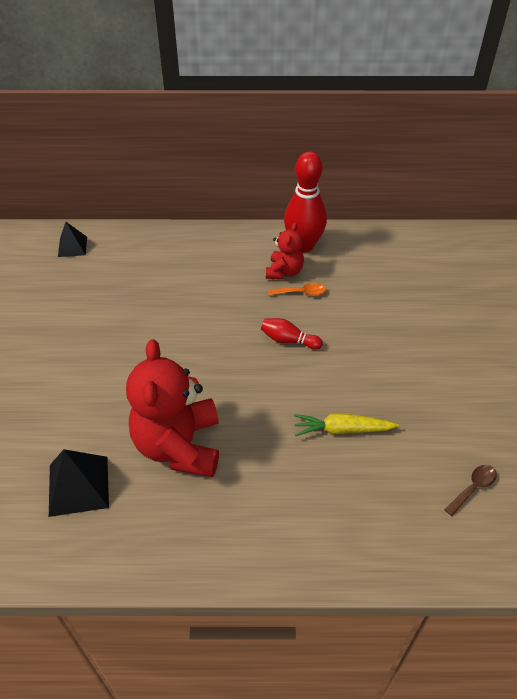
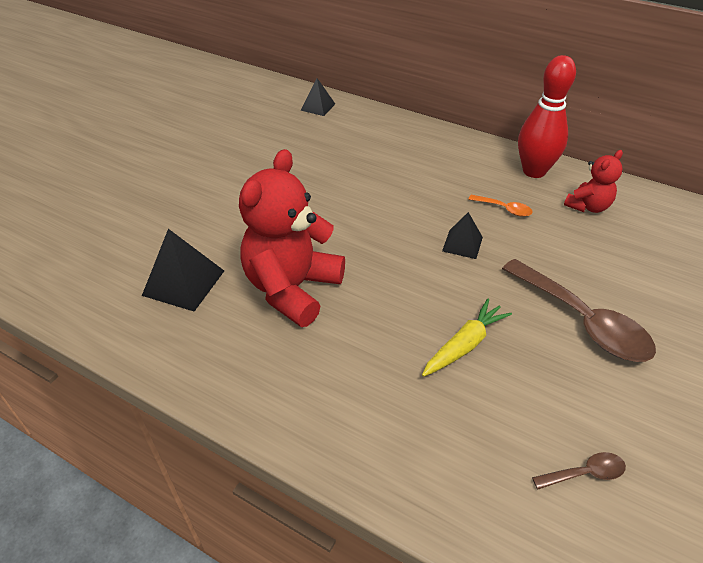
camera: 30 degrees right, 5 degrees down
(284, 271) = (498, 186): red teddy bear -> red teddy bear (588, 206)
(288, 340) = (462, 244): red bowling pin -> black pyramid
(342, 429) = (464, 345): yellow carrot -> yellow carrot turned 105 degrees clockwise
(411, 369) = (582, 321): none -> brown spoon

